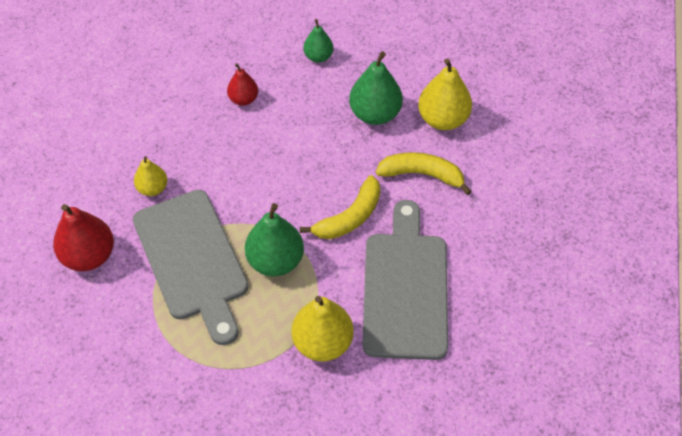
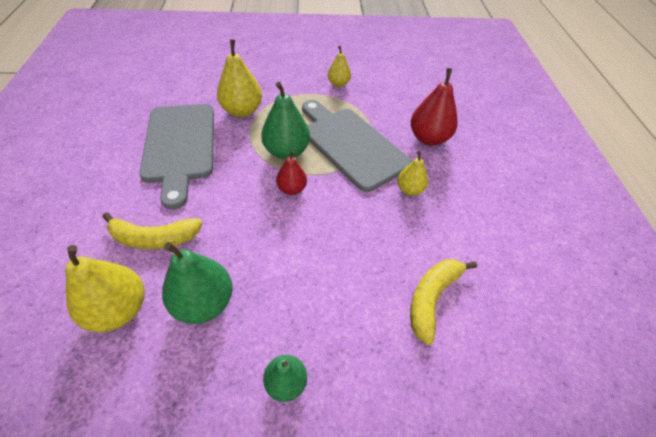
camera: 165 degrees right, 5 degrees down
(165, 385) = (338, 84): none -> yellow pear
(243, 99) = (363, 295): red pear -> red pear (292, 189)
(349, 217) = (228, 190): yellow banana -> yellow banana (432, 298)

